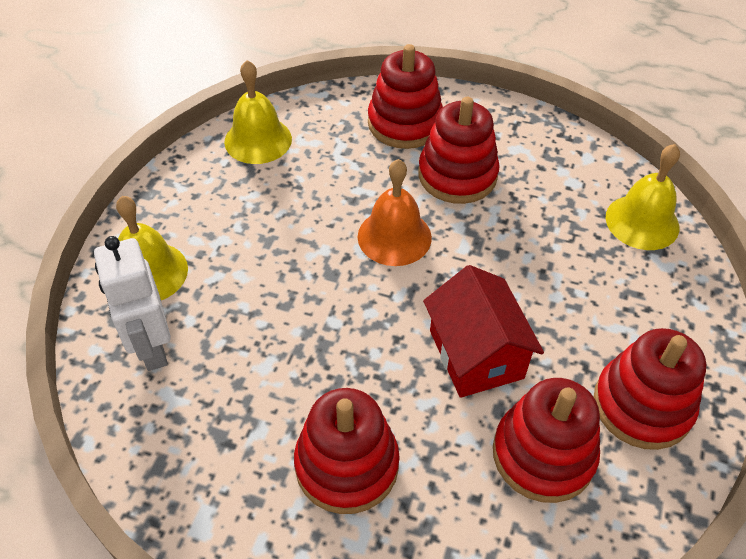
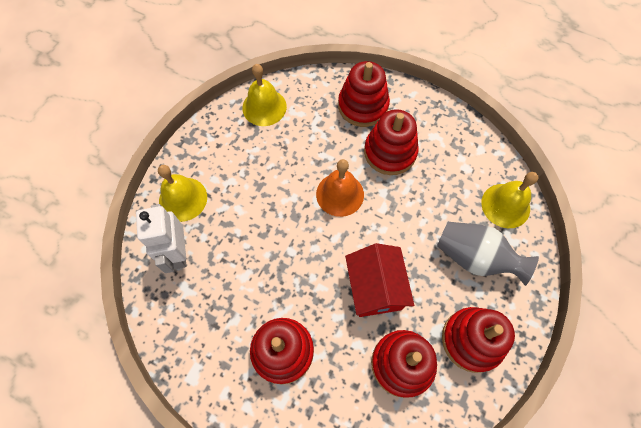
camera: 10 degrees right, 15 degrees up
(616, 294) = (475, 258): none -> grey vase

